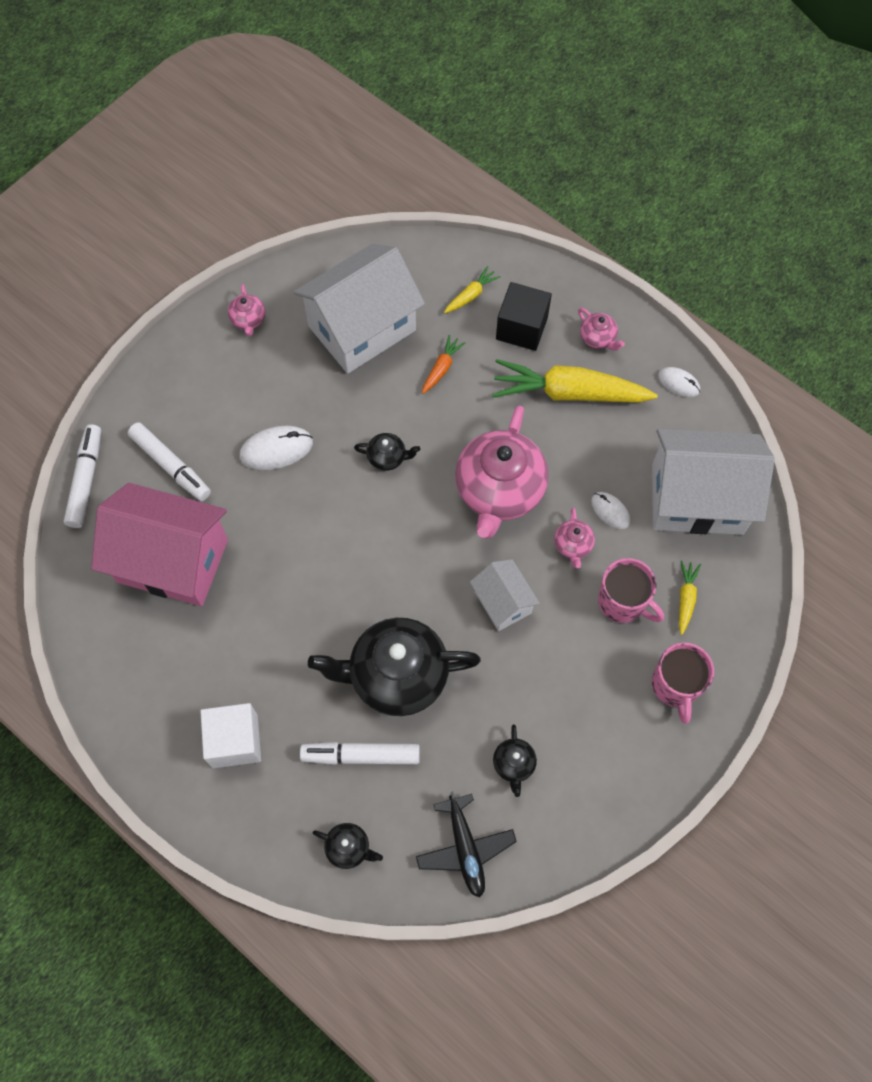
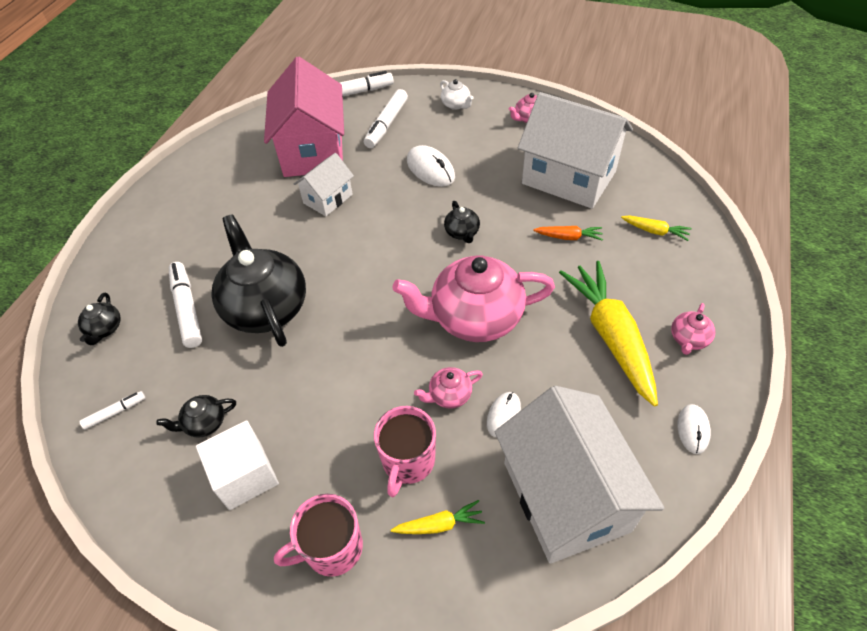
camera: 70 degrees right, 15 degrees down
(179, 380) = (456, 105): none -> white teapot
(235, 741) = (182, 231): white cube -> white cube (245, 476)
(465, 848) = (115, 412): black plane -> white marker
(503, 602) = (364, 359): white house -> white house (328, 199)
(521, 328) = (651, 277): black cube -> none

